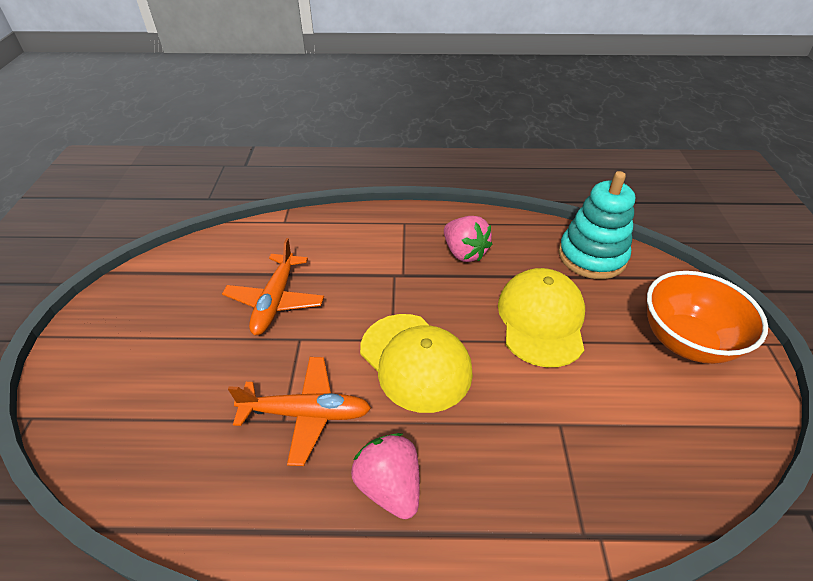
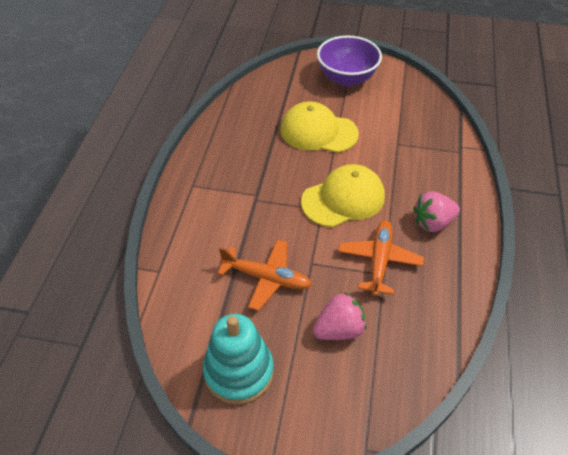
camera: 80 degrees left, 5 degrees up
(464, 253) = (242, 156): pink strawberry -> pink strawberry (339, 330)
(592, 256) = (265, 93): turquoise stacking toy -> turquoise stacking toy (238, 371)
(686, 341) = (347, 78): orange bowl -> purple bowl

